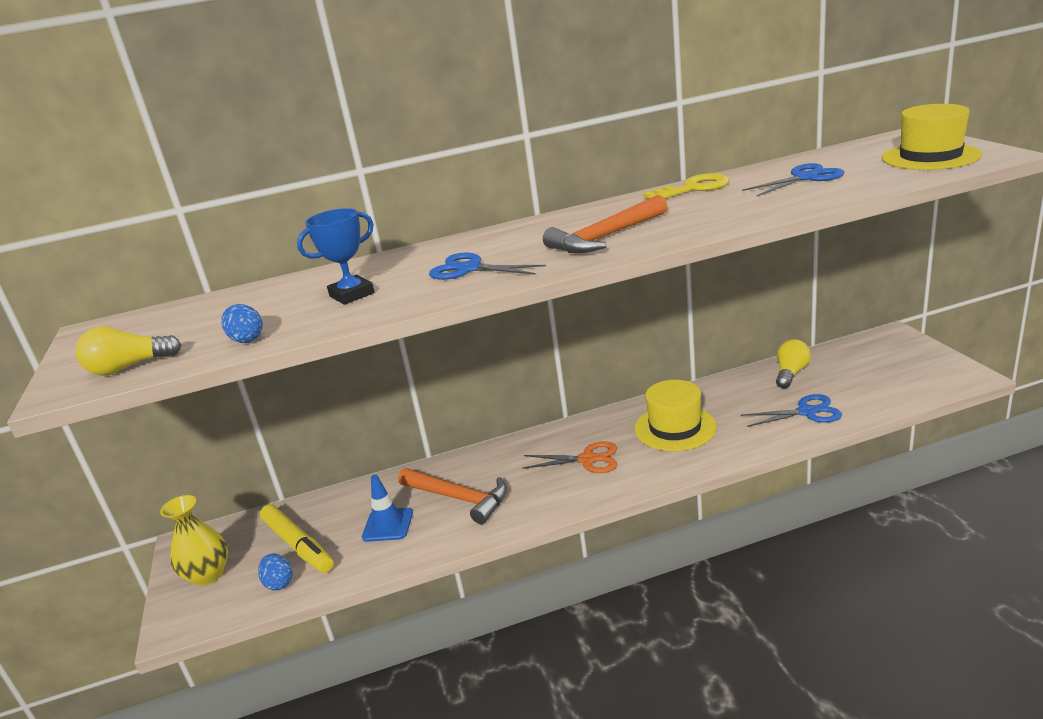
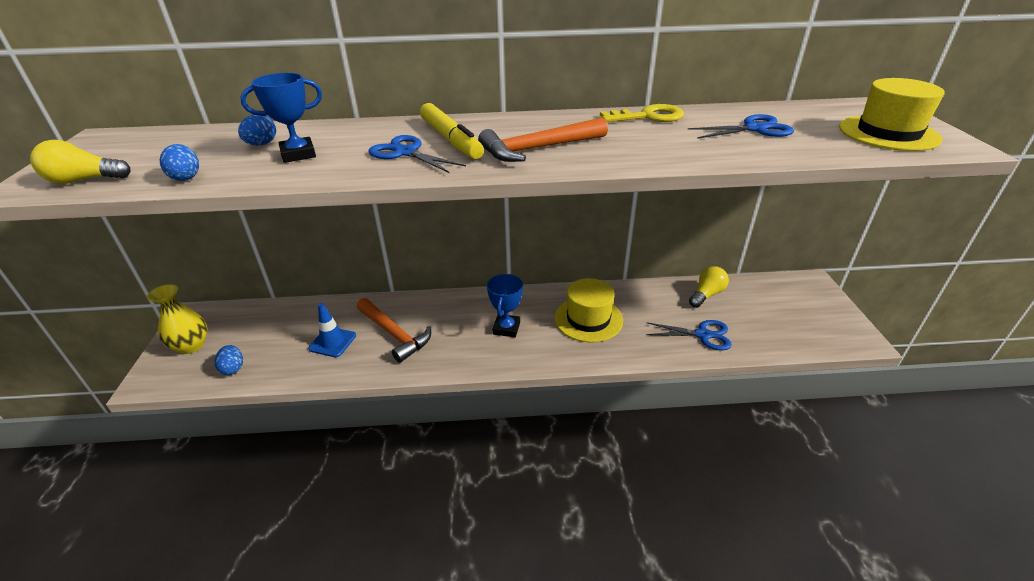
camera: 10 degrees right, 10 degrees up
(298, 545) = (263, 340): yellow marker -> yellow marker (450, 139)
(299, 295) = (261, 144): none -> blue egg
(587, 459) = (506, 328): orange scissors -> blue trophy

